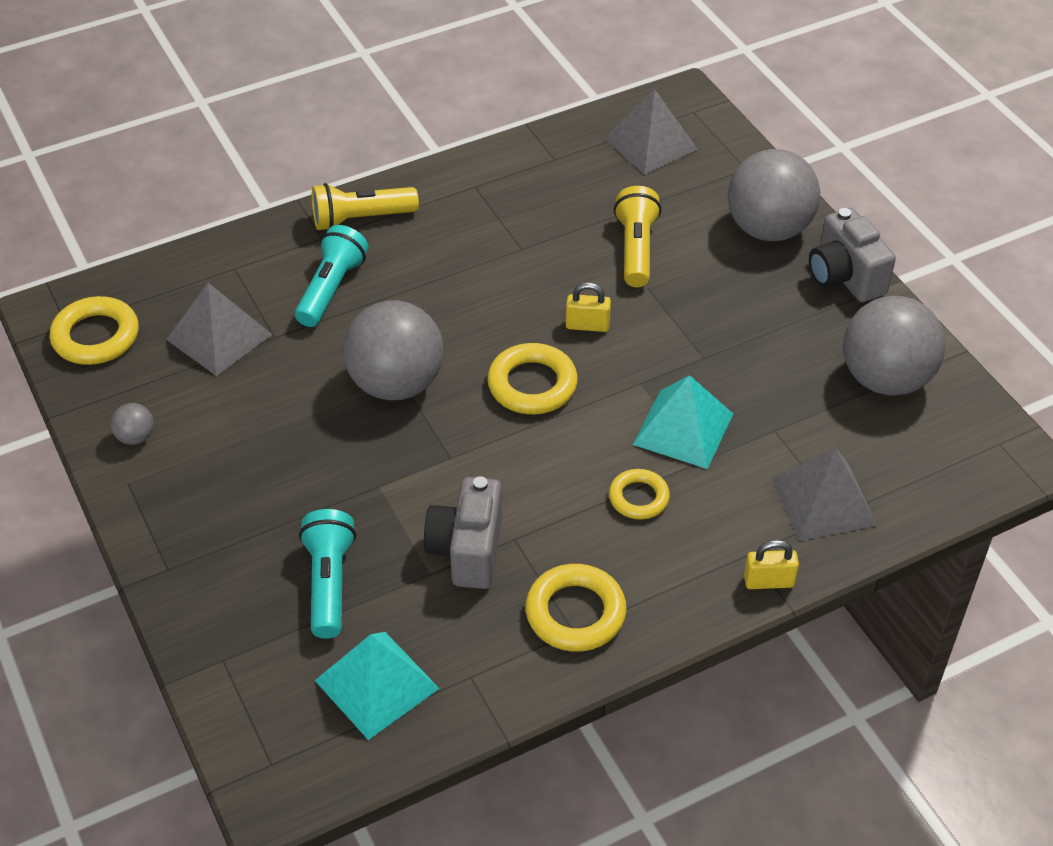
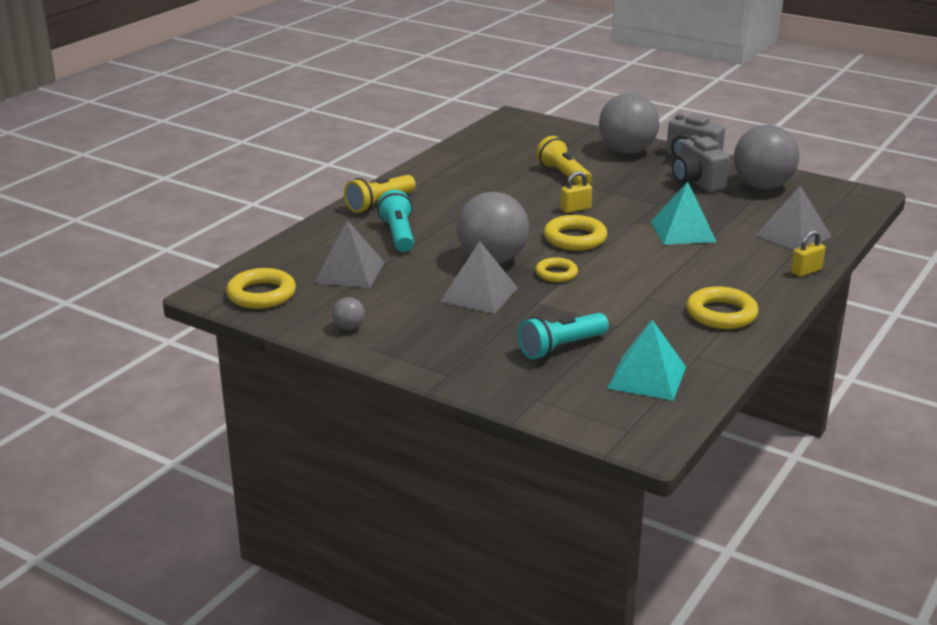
camera: 30 degrees left, 20 degrees down
(329, 583) = (561, 348): turquoise flashlight -> turquoise flashlight turned 90 degrees counterclockwise
(467, 550) = (626, 310): grey camera -> grey camera (697, 182)
(638, 498) = (695, 262): yellow ring -> yellow ring (556, 273)
(650, 143) = (517, 137): grey pyramid -> grey pyramid (479, 294)

